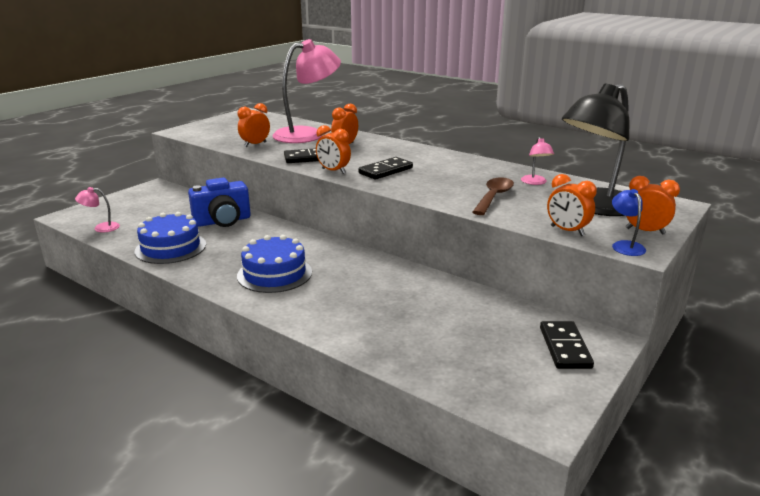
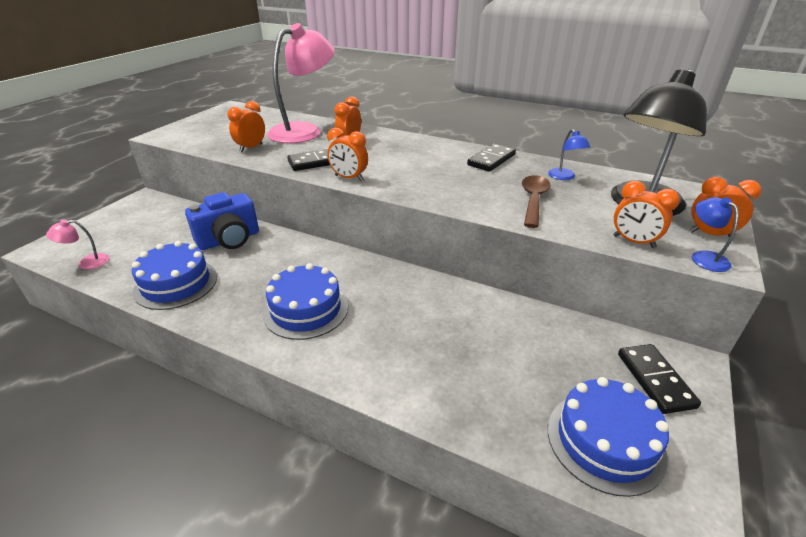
camera: 10 degrees left, 10 degrees up
(385, 171) = (405, 173): black domino -> black domino (491, 160)
(495, 379) = (605, 441): none -> blue cake
(535, 182) = (564, 177): pink lamp -> blue lamp

